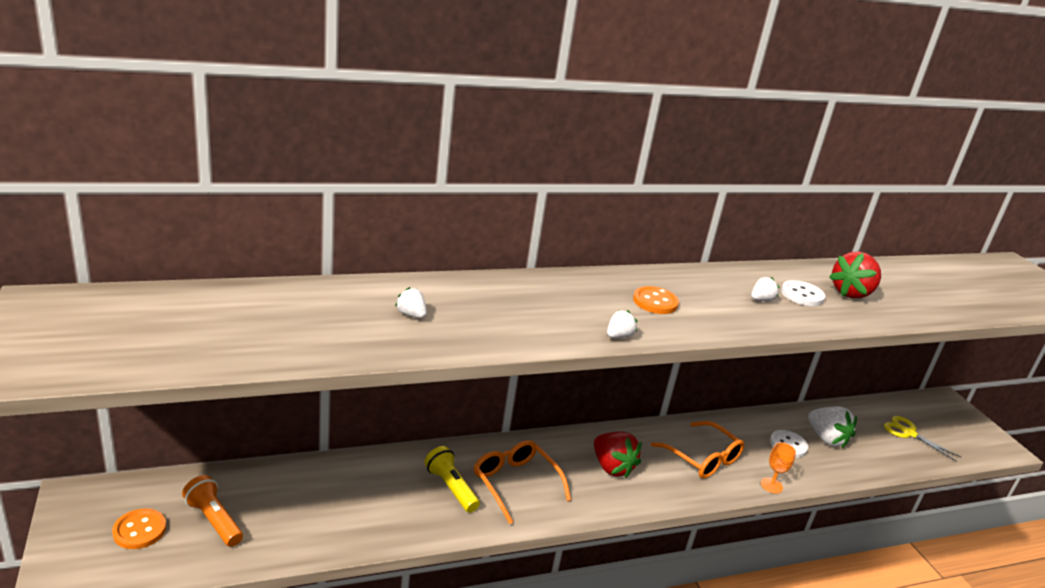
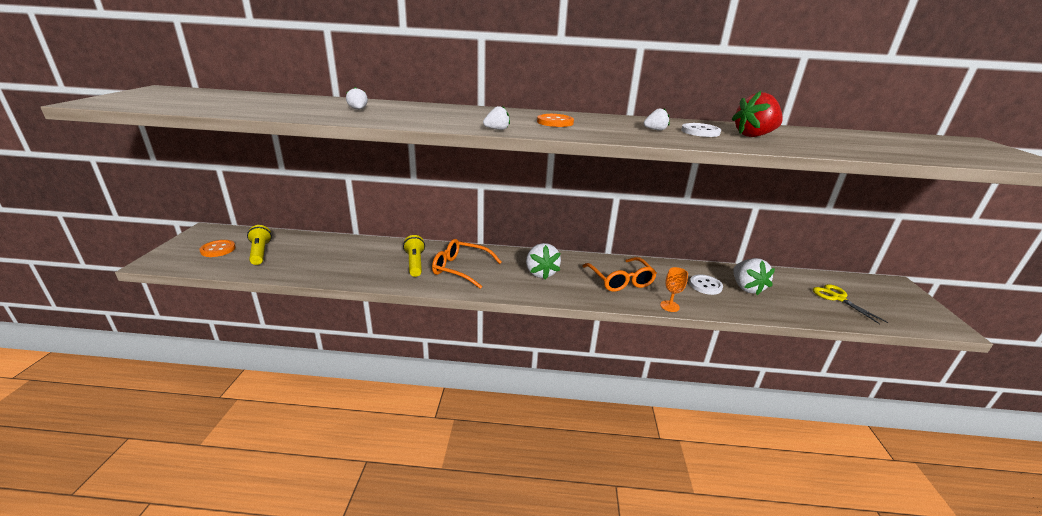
camera: 25 degrees right, 0 degrees up
(213, 520) = (260, 252): orange flashlight -> yellow flashlight
(515, 484) = (461, 269): orange glasses -> orange glasses turned 60 degrees counterclockwise
(612, 467) = (541, 273): red strawberry -> white strawberry

